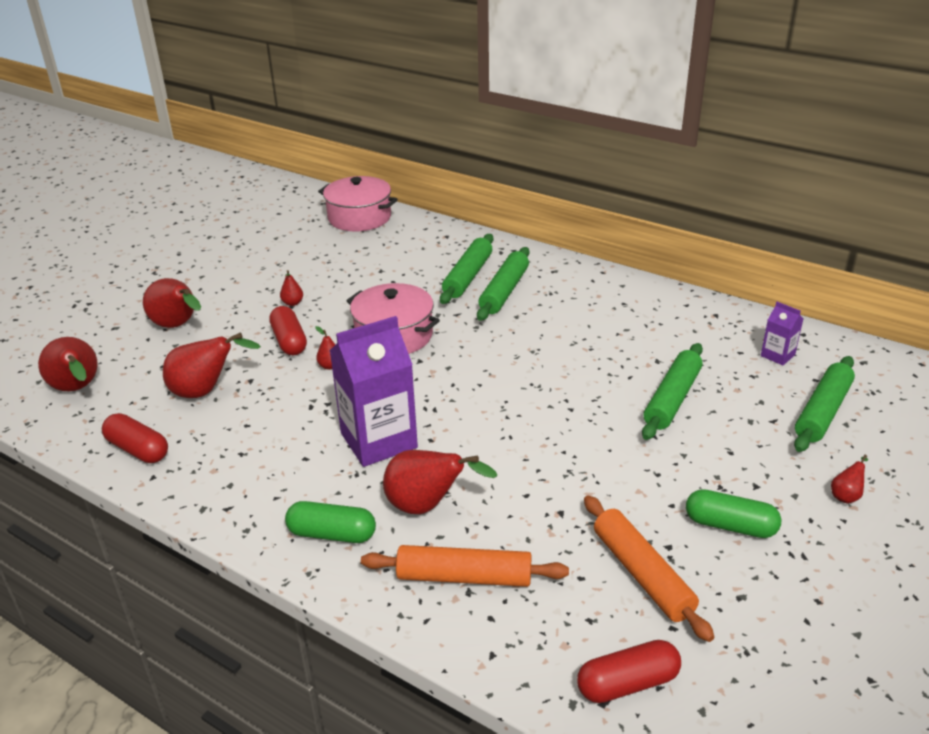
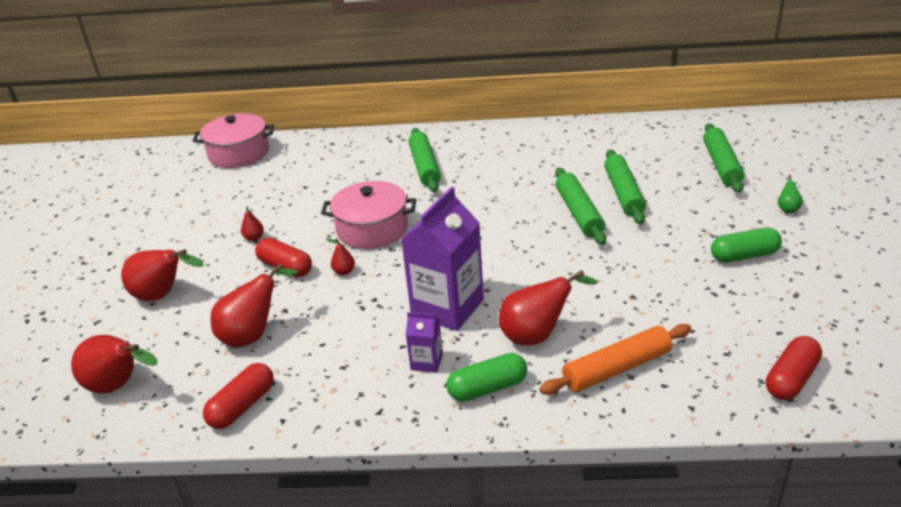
camera: 30 degrees left, 0 degrees up
(138, 449) = (242, 406): red capsule -> red capsule turned 60 degrees counterclockwise
(468, 276) = (384, 166): green rolling pin -> green rolling pin (579, 213)
(642, 574) = (726, 310): orange rolling pin -> none
(777, 355) = (658, 141): purple carton -> purple carton (426, 362)
(846, 495) = (787, 208): red pear -> green pear

